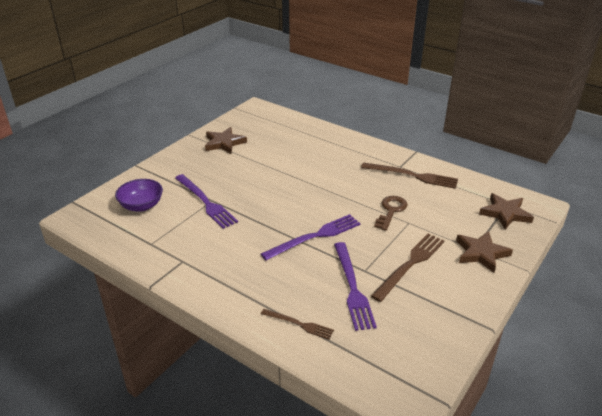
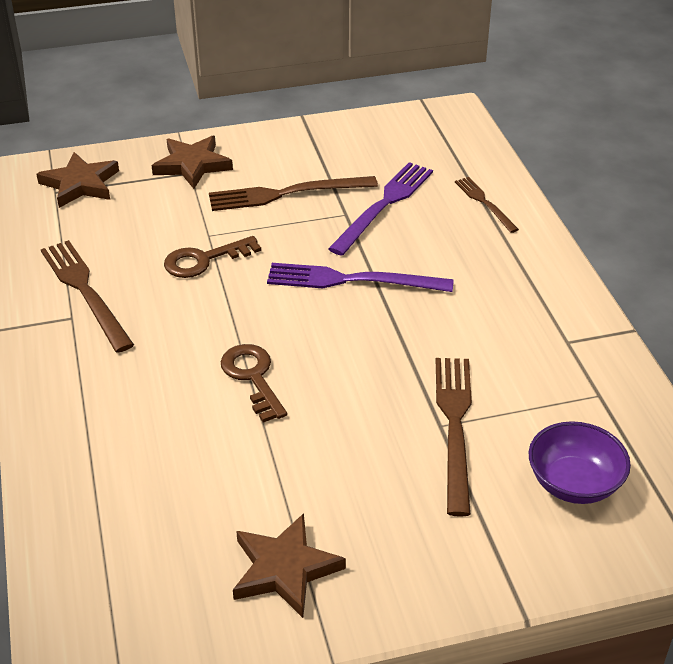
camera: 140 degrees left, 5 degrees up
(206, 202) = (454, 426): purple fork -> brown fork
(303, 181) = (253, 377): none -> brown key

